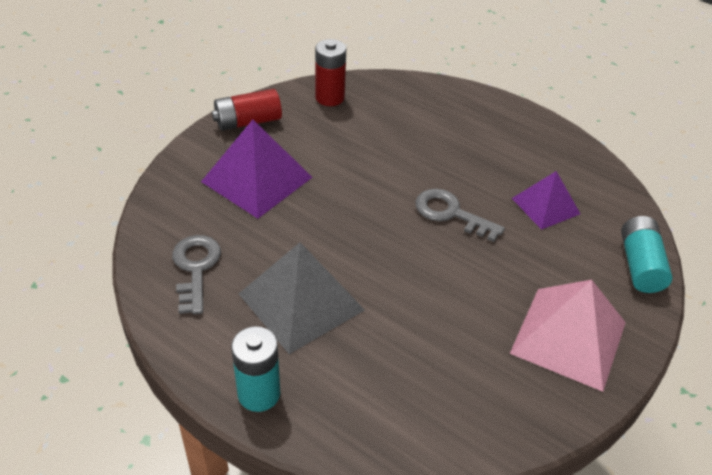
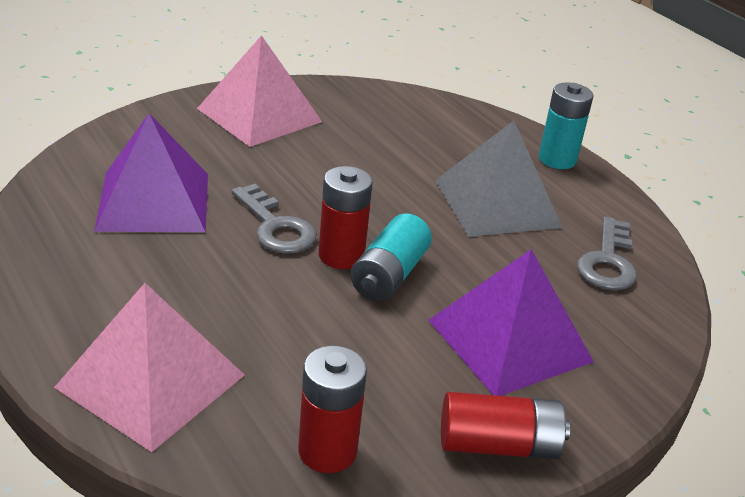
camera: 160 degrees left, 10 degrees down
(392, 205) = (341, 255): none -> red battery
(433, 103) = (151, 381): none -> pink pyramid
(545, 206) = (153, 201): purple pyramid -> purple pyramid, size x1.63
(640, 265) = (124, 132): turquoise battery -> turquoise battery (389, 275)

